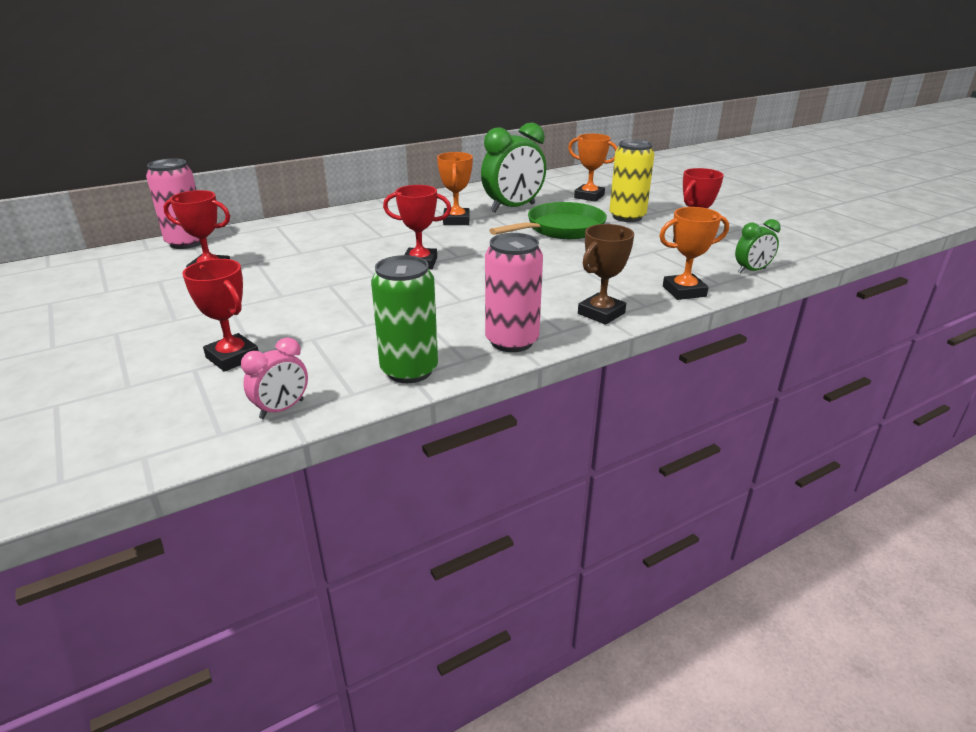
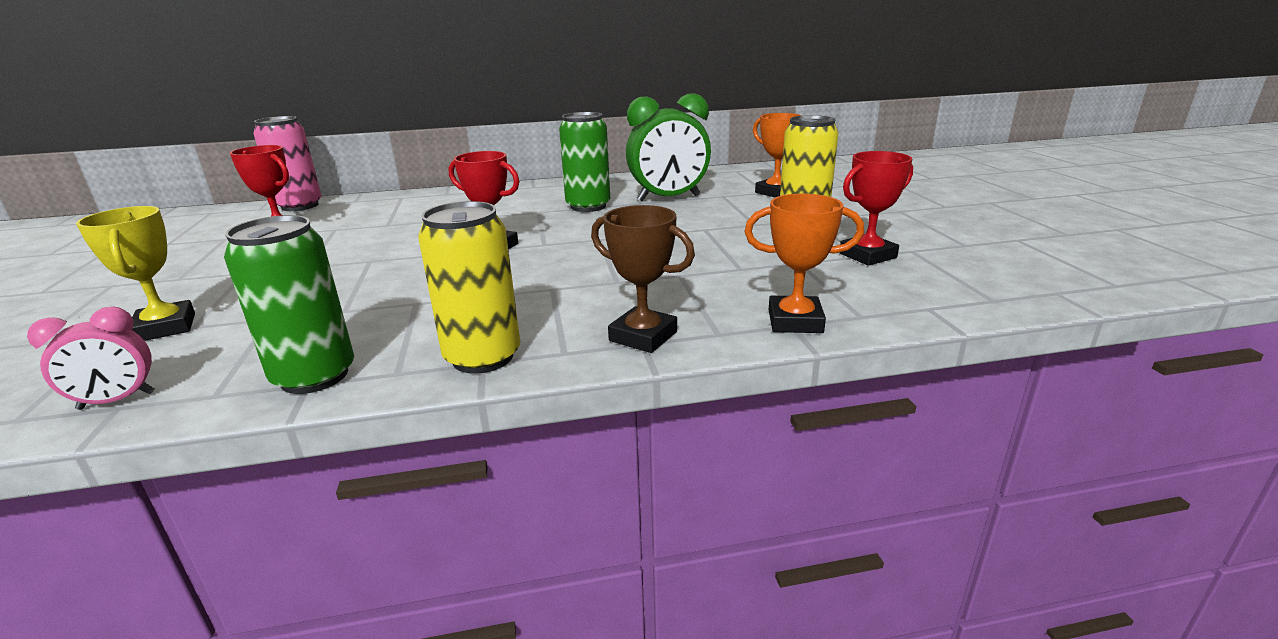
camera: 20 degrees right, 5 degrees down
(232, 357) = (165, 327): red trophy -> yellow trophy
(456, 220) = (588, 206): orange trophy -> green can
(512, 341) = (483, 357): pink can -> yellow can
(560, 229) = (701, 225): green pan -> none
(601, 313) = (643, 336): brown trophy -> brown trophy turned 60 degrees clockwise
(751, 271) = (930, 304): green clock -> none

